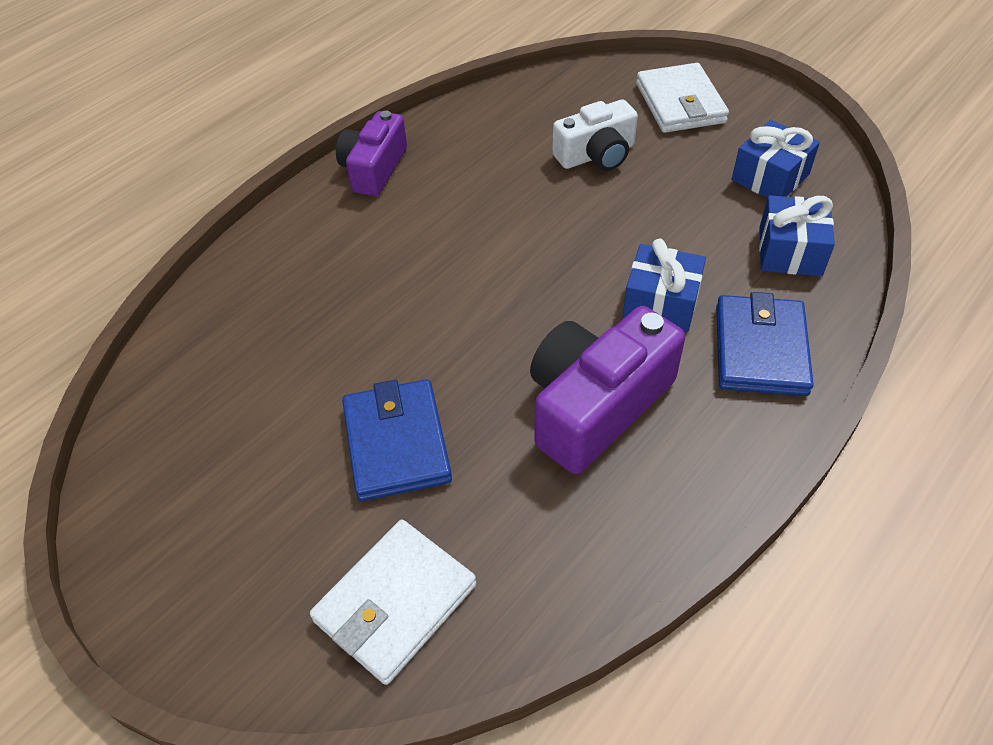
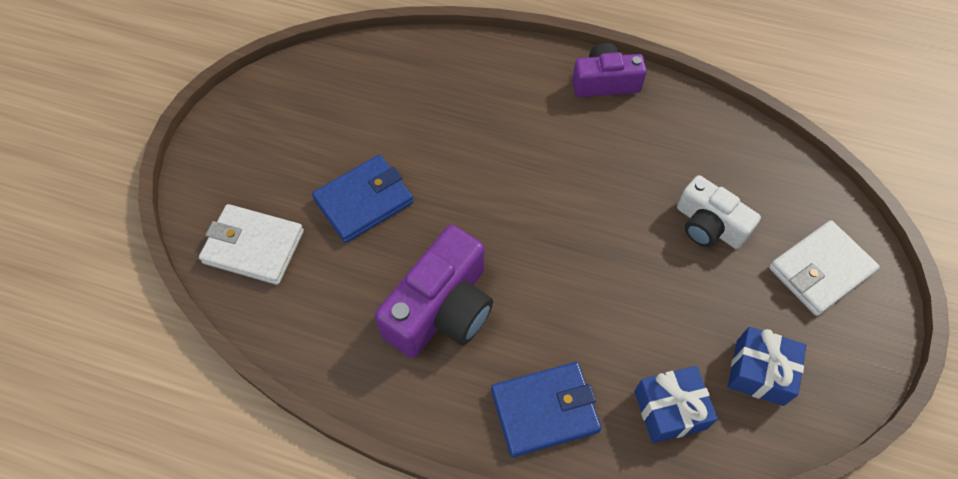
camera: 65 degrees right, 10 degrees up
(596, 405) = (441, 309): purple camera -> purple camera turned 105 degrees clockwise
(661, 303) = (560, 324): blue gift -> none

